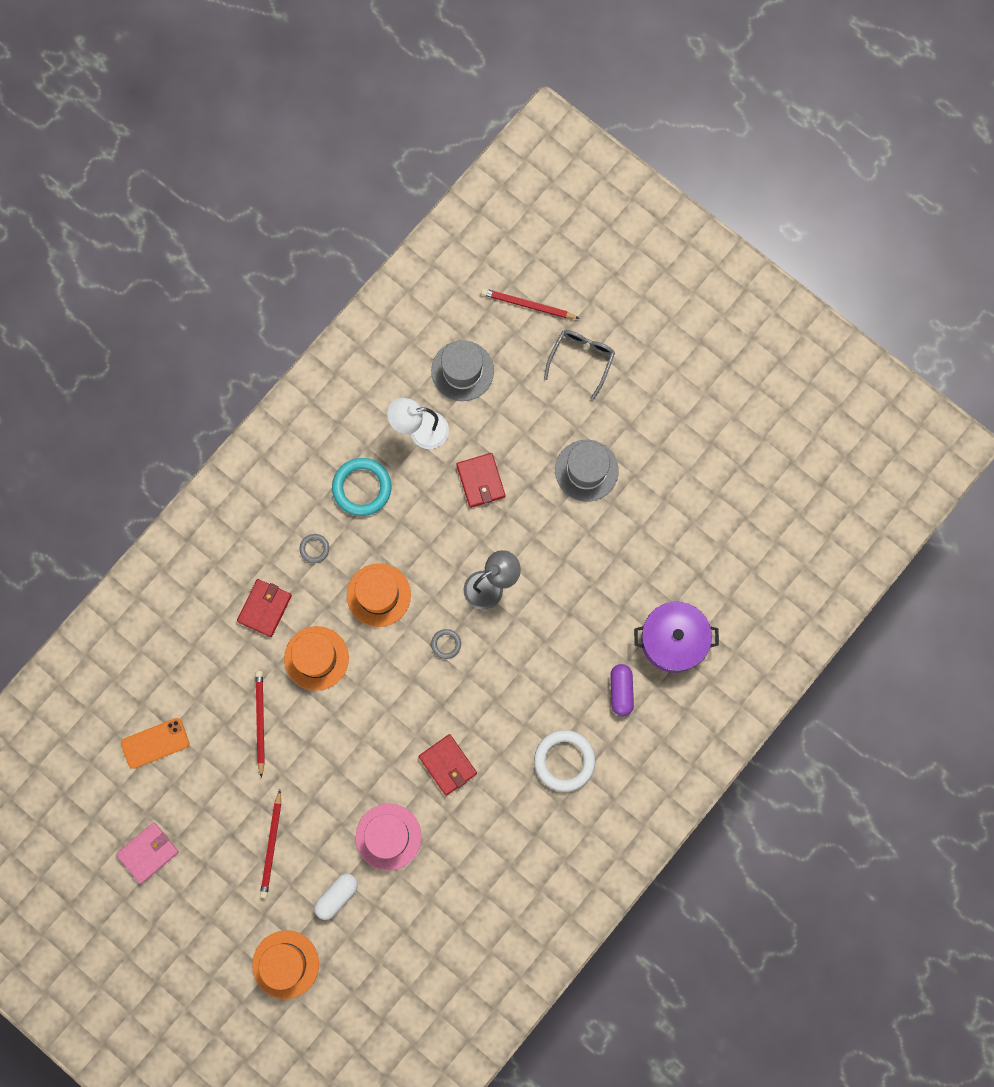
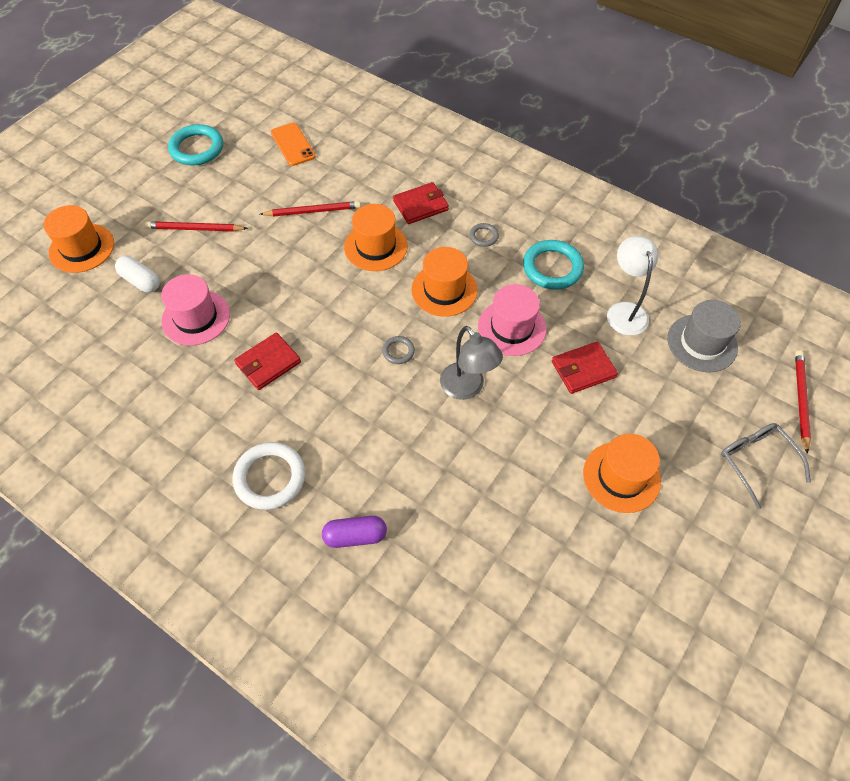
camera: 85 degrees right, 20 degrees down
(148, 852) = (197, 148): pink wallet -> turquoise ring
(264, 608) = (420, 205): red wallet -> red wallet turned 45 degrees counterclockwise
(429, 537) = (512, 327): none -> pink hat
(581, 359) = (756, 461): grey glasses -> grey glasses turned 135 degrees counterclockwise
(586, 470) = (621, 477): grey hat -> orange hat
(673, 640) = (423, 596): purple pot -> none

